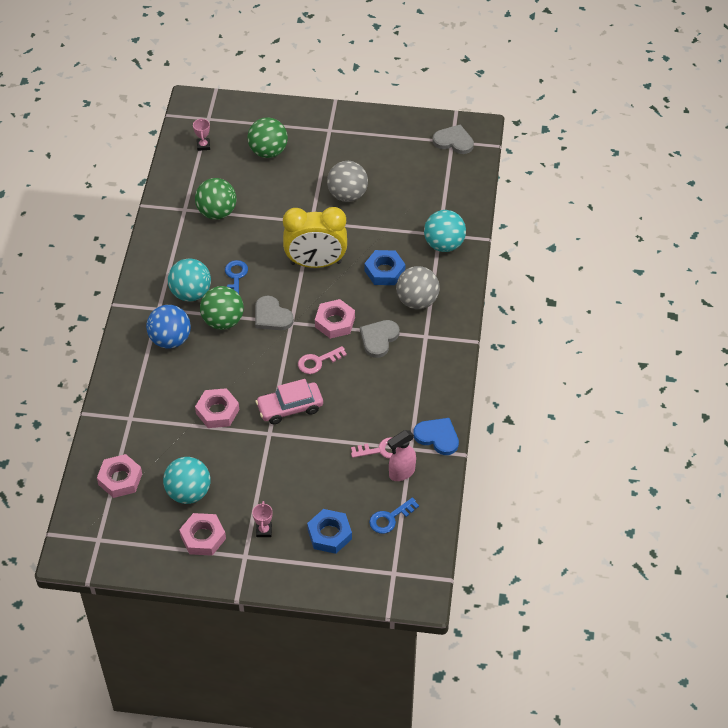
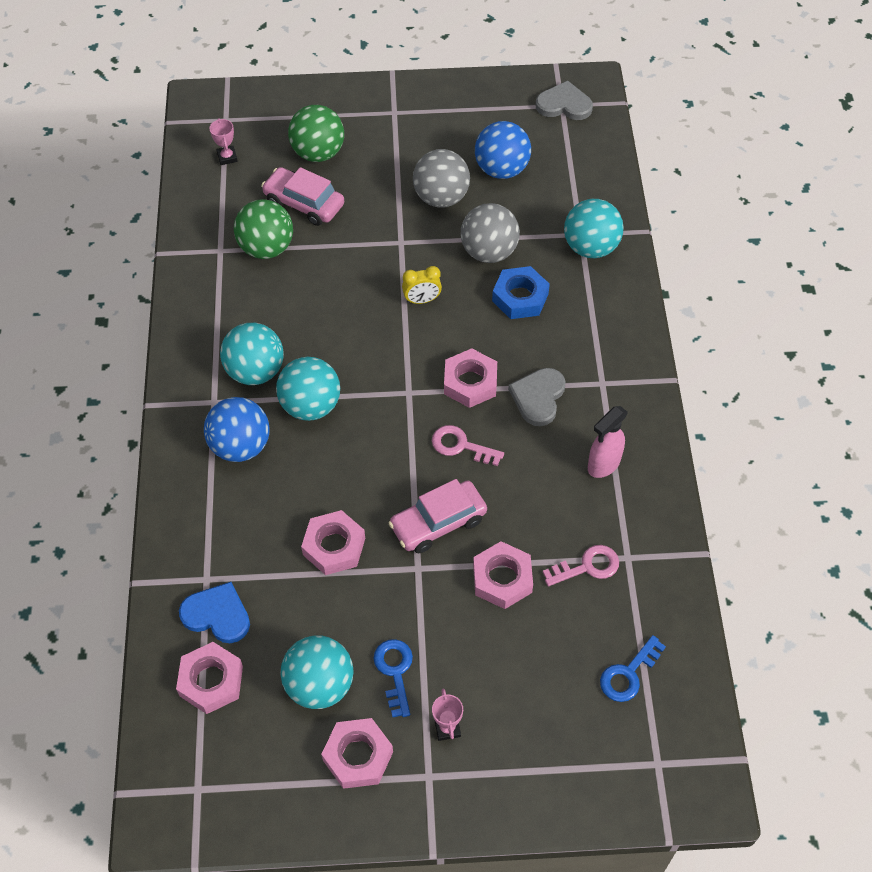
camera: 10 degrees left, 5 degrees up
(223, 321) = (311, 406): green ball -> turquoise ball
(235, 277) = (314, 337): blue key -> blue key (395, 671)
(250, 185) = (304, 203): none -> pink car
(272, 316) = (379, 387): grey heart -> none
(316, 263) = (422, 300): yellow clock -> yellow clock, size x0.43
(317, 362) = (460, 446): pink key -> pink key turned 60 degrees clockwise
(323, 448) = (502, 579): none -> pink nut
(329, 534) = (546, 716): blue nut -> none
(395, 181) = (501, 169): none -> blue ball
(401, 473) = (625, 598): pink spray bottle -> pink spray bottle (603, 464)
(417, 301) = (576, 333): grey ball -> grey ball (489, 252)
(437, 437) = (661, 533): blue heart -> blue heart (217, 615)

